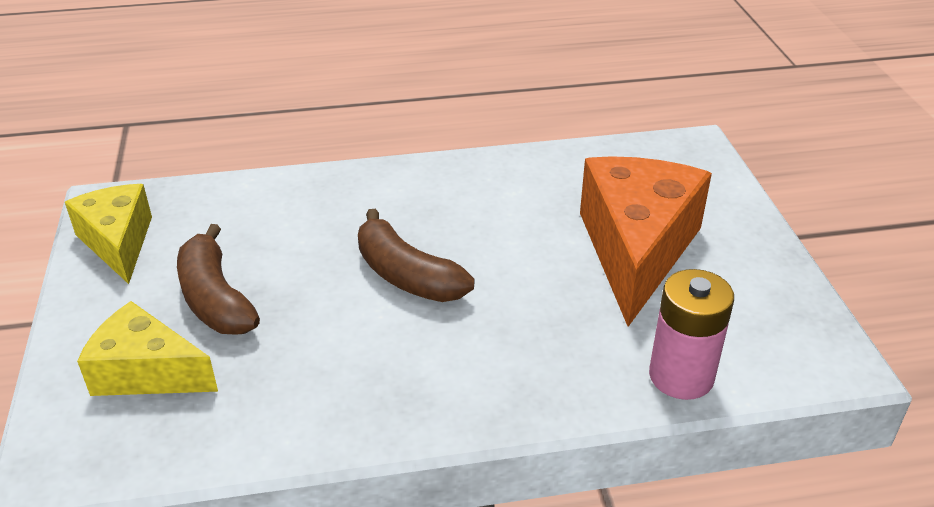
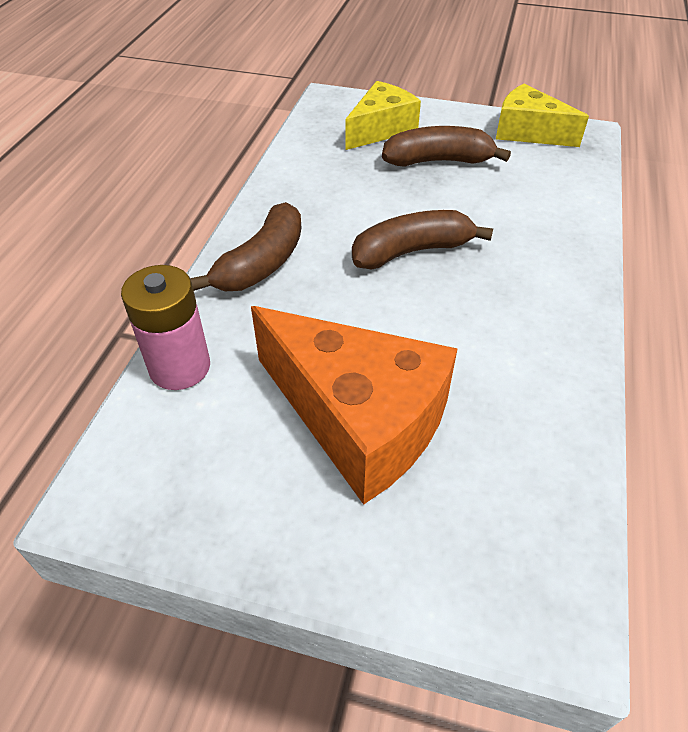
camera: 115 degrees right, 10 degrees up
(118, 242) = (528, 132): yellow cheese -> yellow cheese turned 150 degrees counterclockwise
(499, 379) = (262, 264): none -> brown banana

